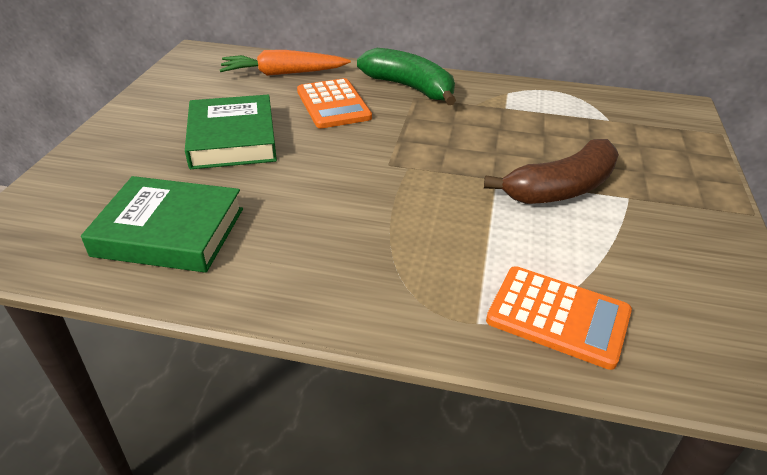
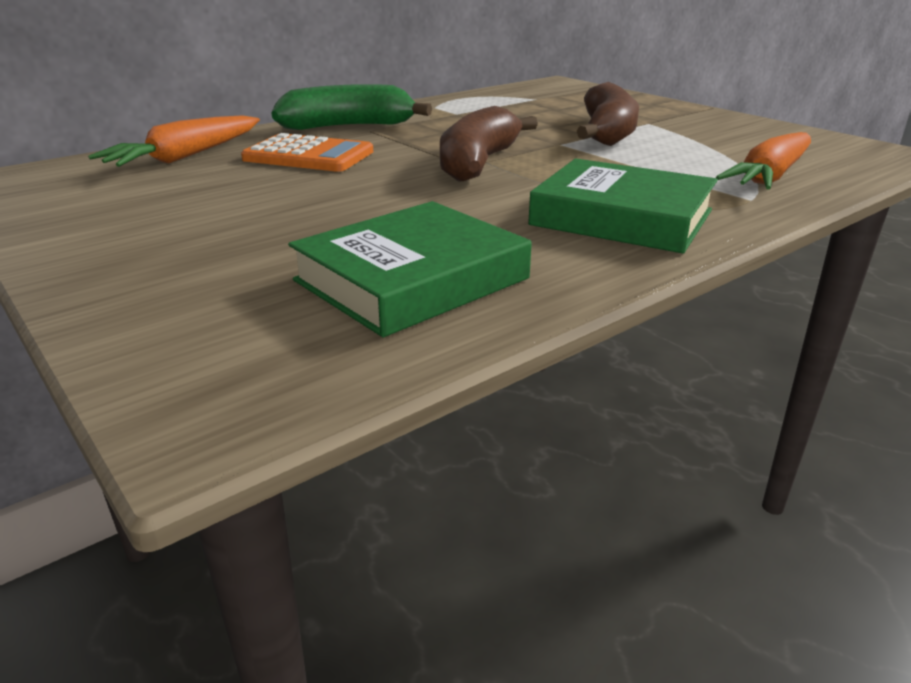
camera: 50 degrees left, 10 degrees down
(232, 139) = (273, 208): green book -> green book (621, 217)
(399, 166) = (478, 163): none -> brown banana
(558, 316) = (770, 176): orange calculator -> orange carrot

